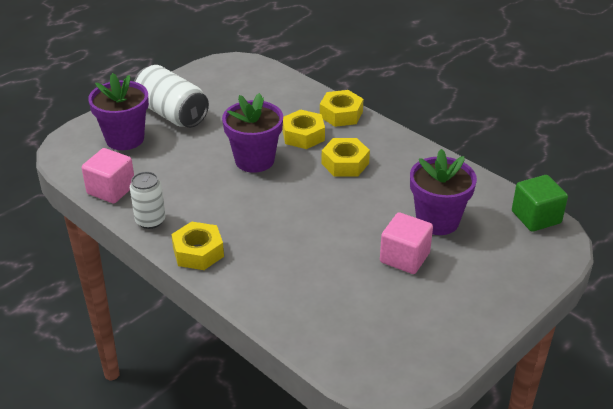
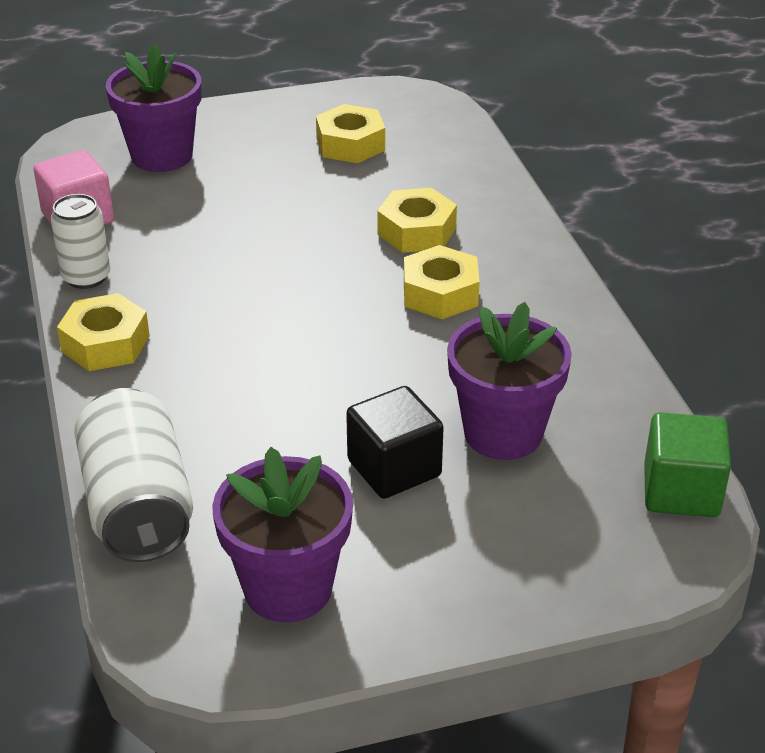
camera: 30 degrees right, 0 degrees up
(172, 113) = (258, 141): white can -> white can (138, 506)
(254, 160) = (309, 243): purple flower pot -> purple flower pot (288, 588)
(341, 114) = (506, 219): yellow nut -> yellow nut (350, 144)
(404, 257) = (394, 468): pink cube -> black cube

